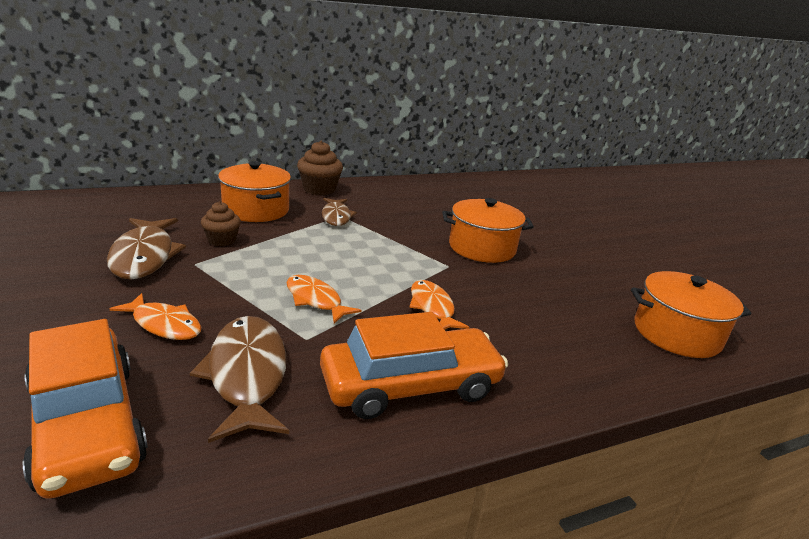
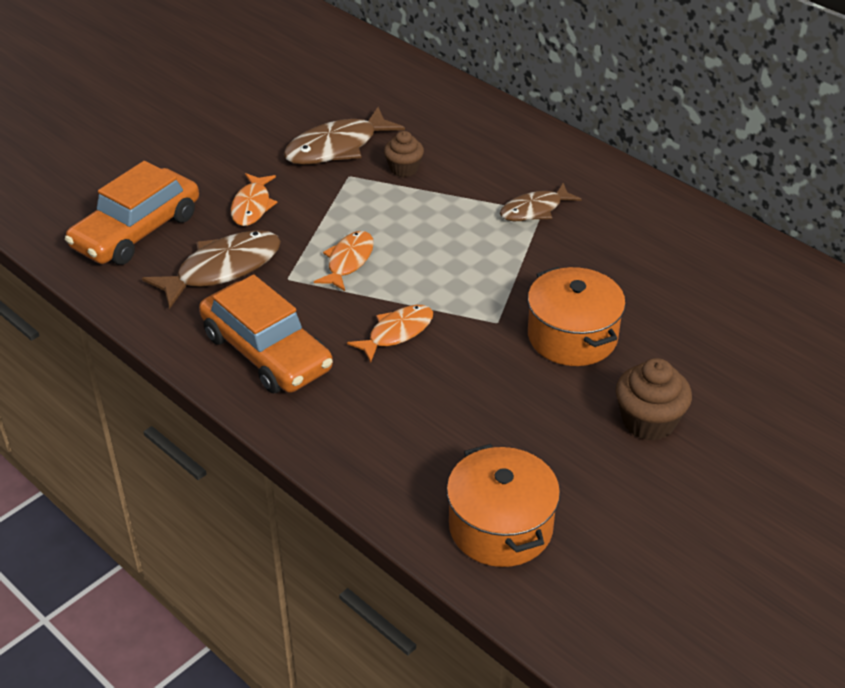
camera: 70 degrees right, 15 degrees up
(256, 210) = (490, 157): orange pot -> none
(319, 189) = (597, 171): brown cupcake -> brown cupcake (648, 421)

